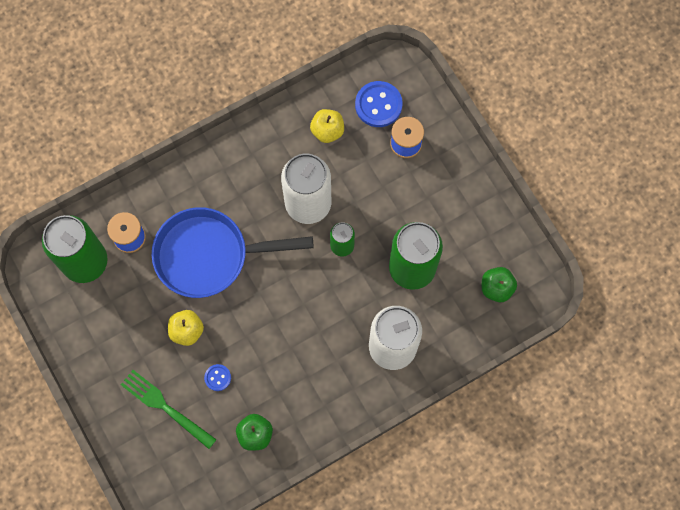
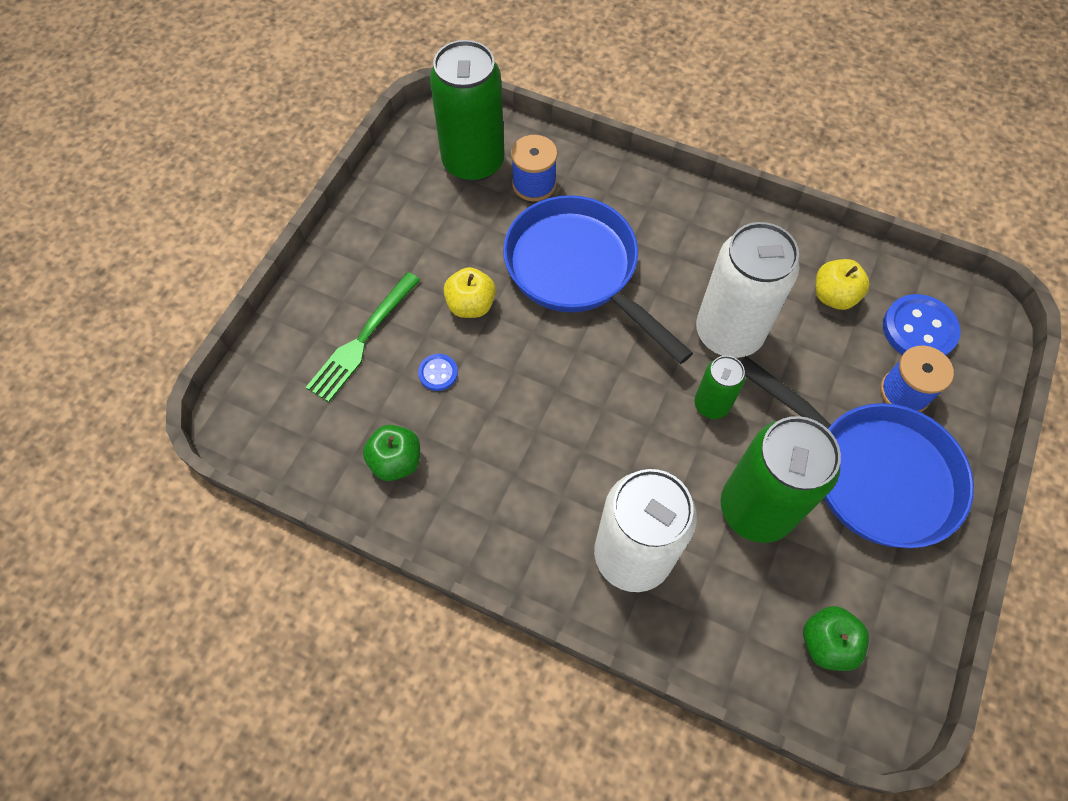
camera: 55 degrees right, 10 degrees down
(165, 407) = (362, 340): green fork -> green fork turned 150 degrees counterclockwise
(434, 196) = (872, 472): none -> blue pan

